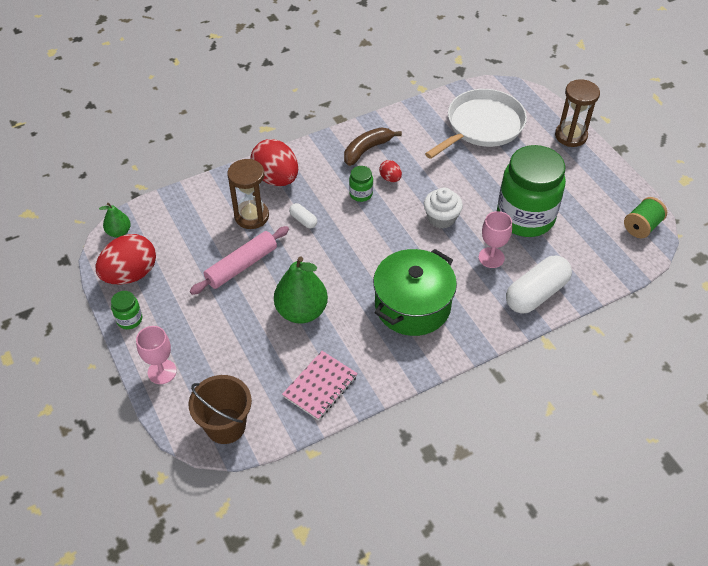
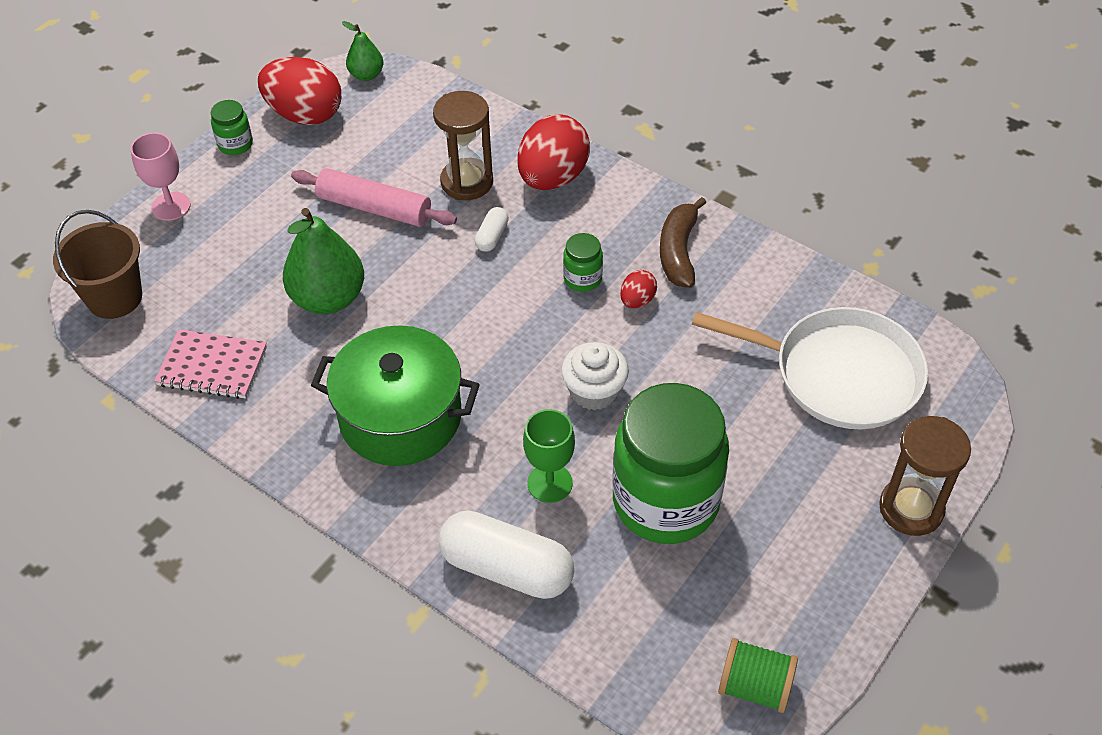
camera: 65 degrees right, 0 degrees up
(367, 150) = (678, 252): brown banana -> brown banana turned 105 degrees counterclockwise
(491, 257) = (550, 483): pink goblet -> green goblet

